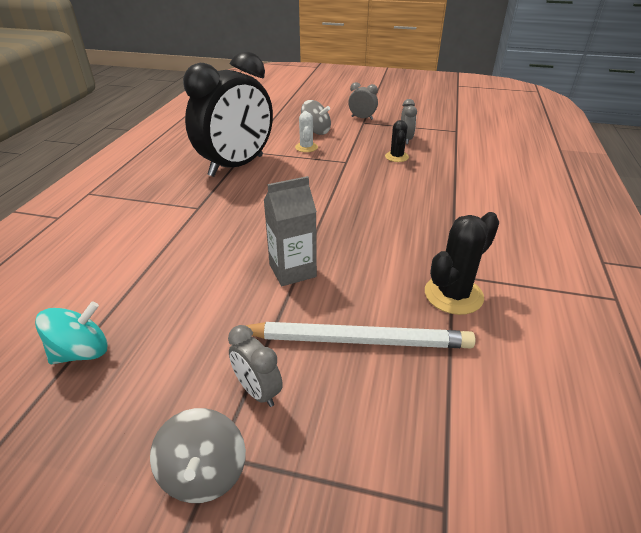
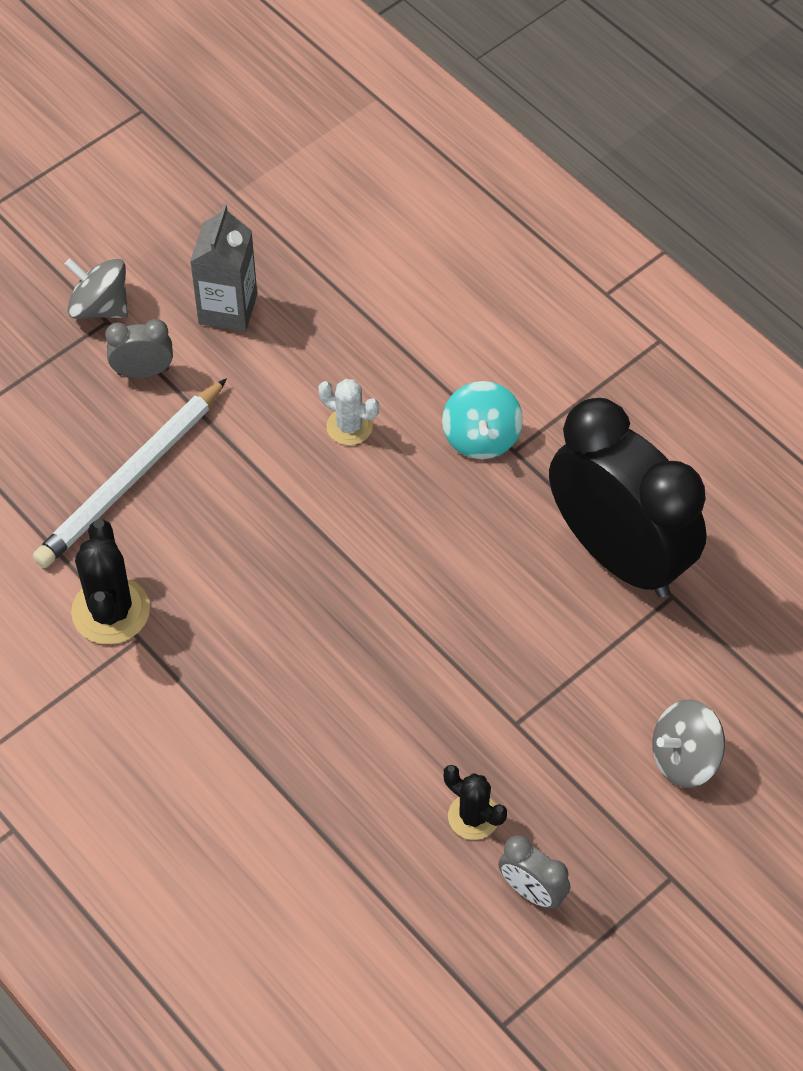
camera: 125 degrees right, 20 degrees up
(82, 352) = (303, 265): turquoise spinning top -> turquoise spinning top (481, 437)
(236, 166) = (619, 555): black clock -> black clock turned 150 degrees clockwise
(292, 271) = (283, 484): grey carton -> grey carton (228, 309)
(306, 147) = (619, 697): white cactus -> white cactus (349, 426)
(362, 118) = (696, 891): grey clock -> none

